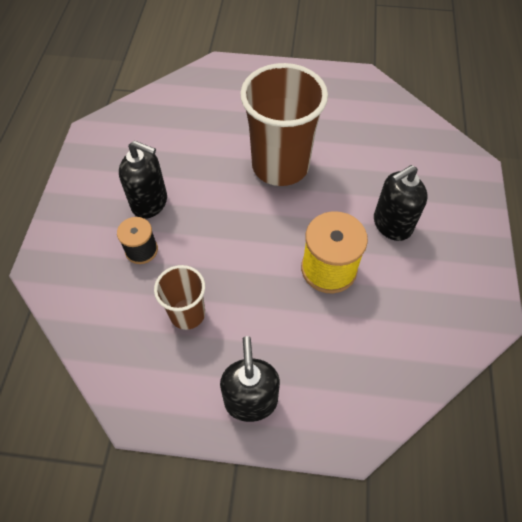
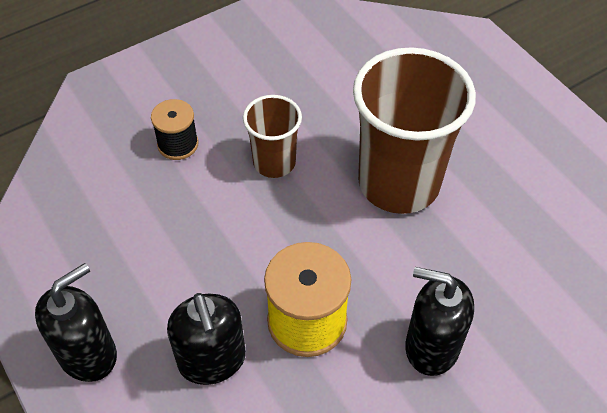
camera: 50 degrees right, 5 degrees down
(150, 202) = (238, 110): black soap dispenser -> black soap dispenser (212, 360)
(187, 313) = (140, 231): brown cup -> brown cup (274, 162)

